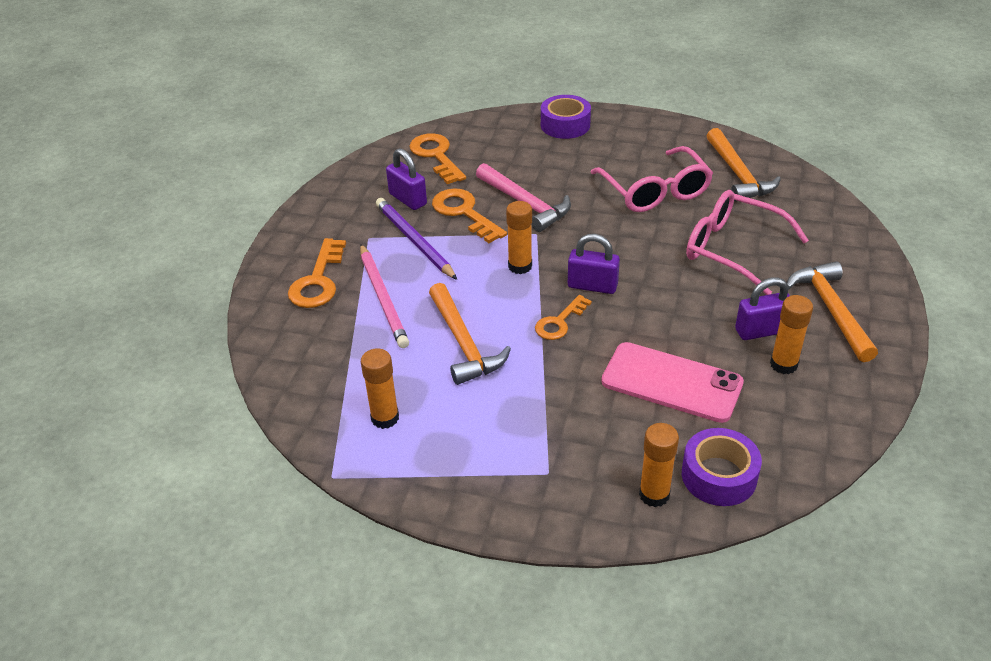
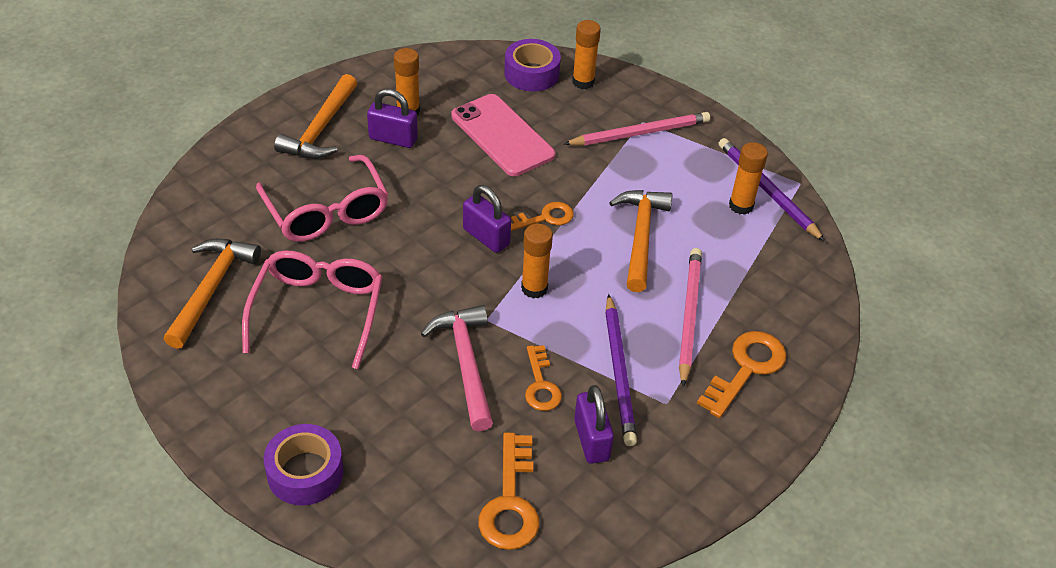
camera: 155 degrees left, 5 degrees up
(364, 448) = (767, 191): none -> purple pencil
(464, 213) = (541, 384): orange key -> orange key, size x0.65
(540, 455) = (639, 133): none -> pink pencil

